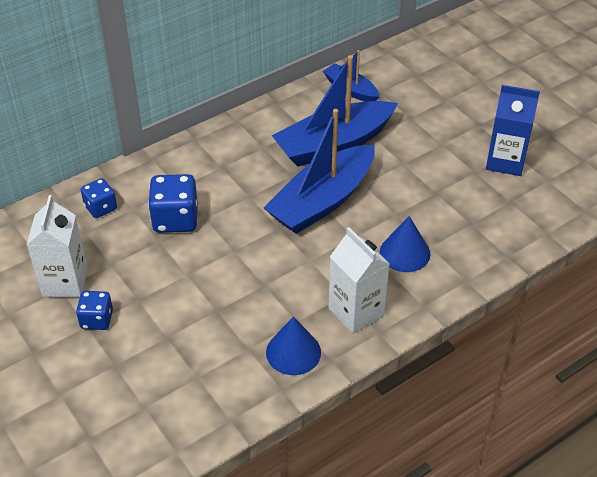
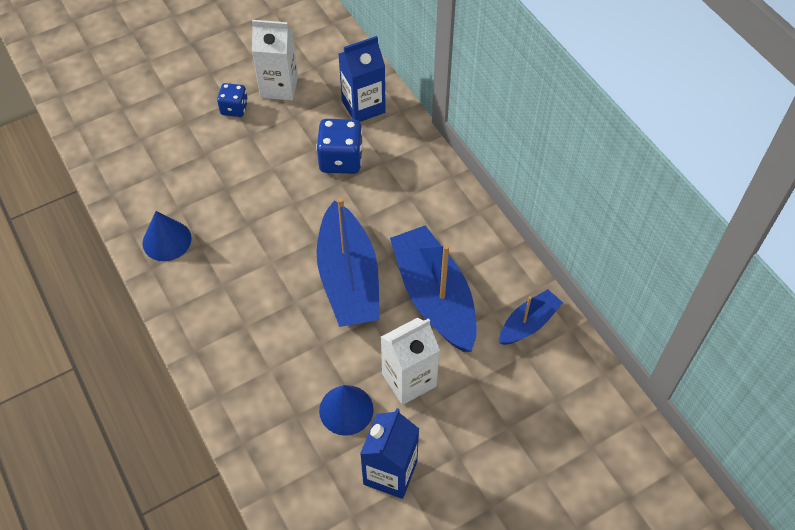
camera: 95 degrees right, 10 degrees up
(101, 208) = (363, 107): blue dice -> blue carton
(322, 201) = (348, 278): blue boat -> blue boat turned 150 degrees counterclockwise
(356, 312) = (200, 293): white carton -> white carton (409, 380)
(405, 252) = (265, 344): blue cone -> blue cone (346, 410)

